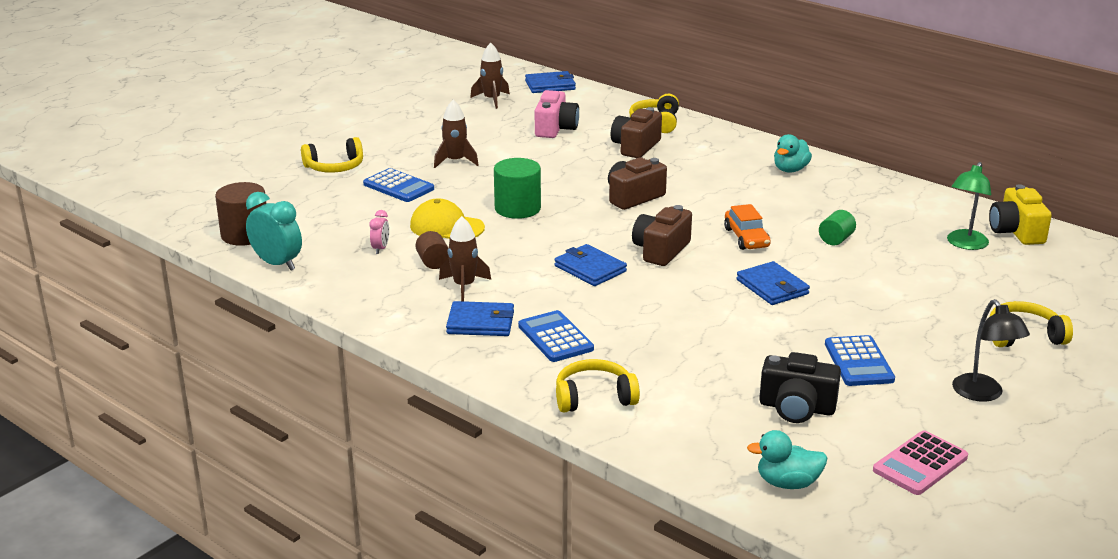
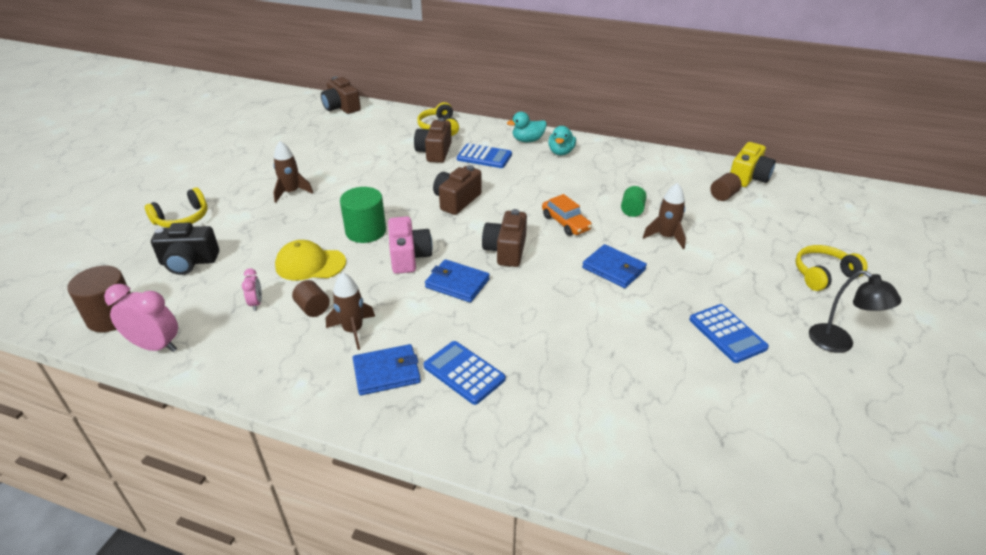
camera: 20 degrees left, 10 degrees up
(277, 264) = (155, 346): turquoise clock -> pink clock
(398, 186) = (249, 229): blue calculator -> blue calculator (484, 157)
(492, 100) = (299, 127): brown rocket -> brown rocket (666, 237)
(550, 85) = (341, 107): blue wallet -> brown camera
(555, 128) = (363, 146): pink camera -> pink camera (409, 257)
(594, 397) = (535, 441): yellow headphones -> none
(787, 483) = (764, 503): turquoise duck -> turquoise duck (528, 140)
(796, 408) = (713, 402): black camera -> black camera (189, 262)
(920, 464) = (850, 441): pink calculator -> none
(965, 244) = (723, 196): green lamp -> brown cylinder
(1016, 232) = (748, 177): yellow camera -> yellow camera turned 120 degrees counterclockwise

